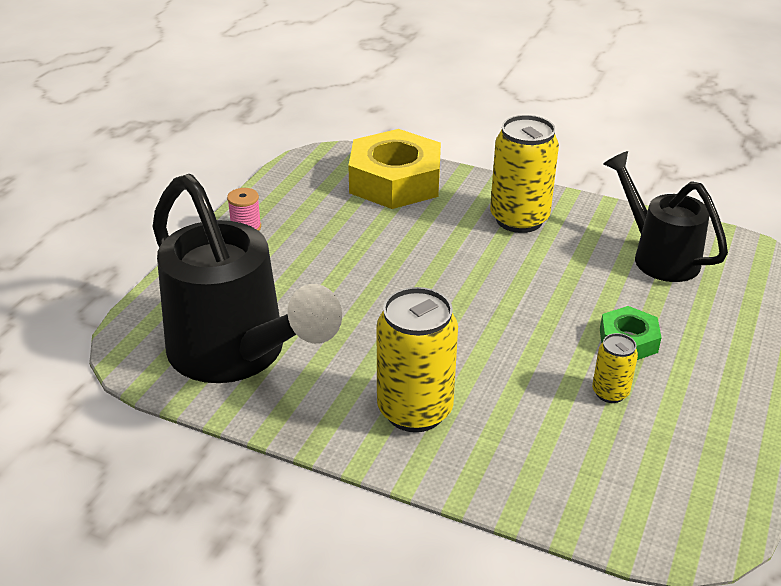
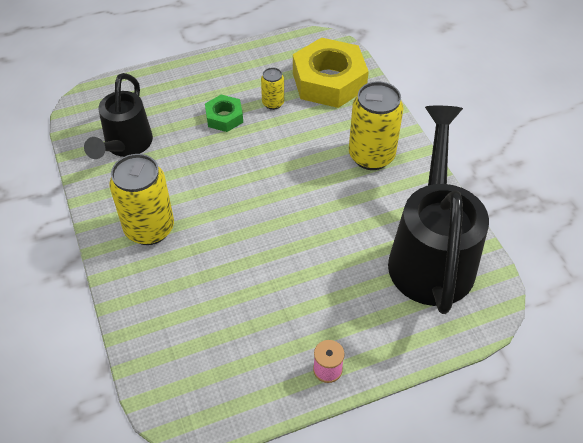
camera: 135 degrees left, 15 degrees up
(395, 181) = (169, 333): yellow nut -> yellow nut (329, 81)

